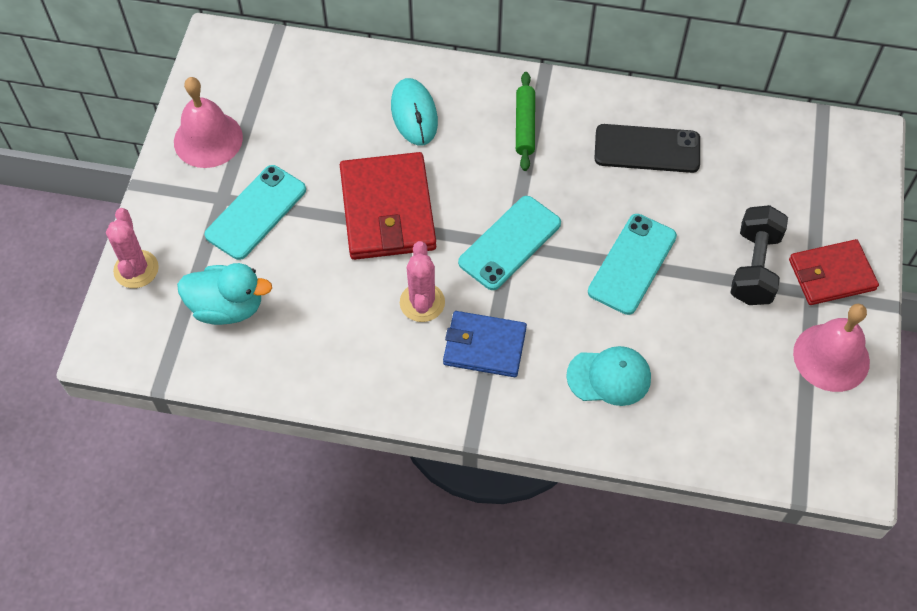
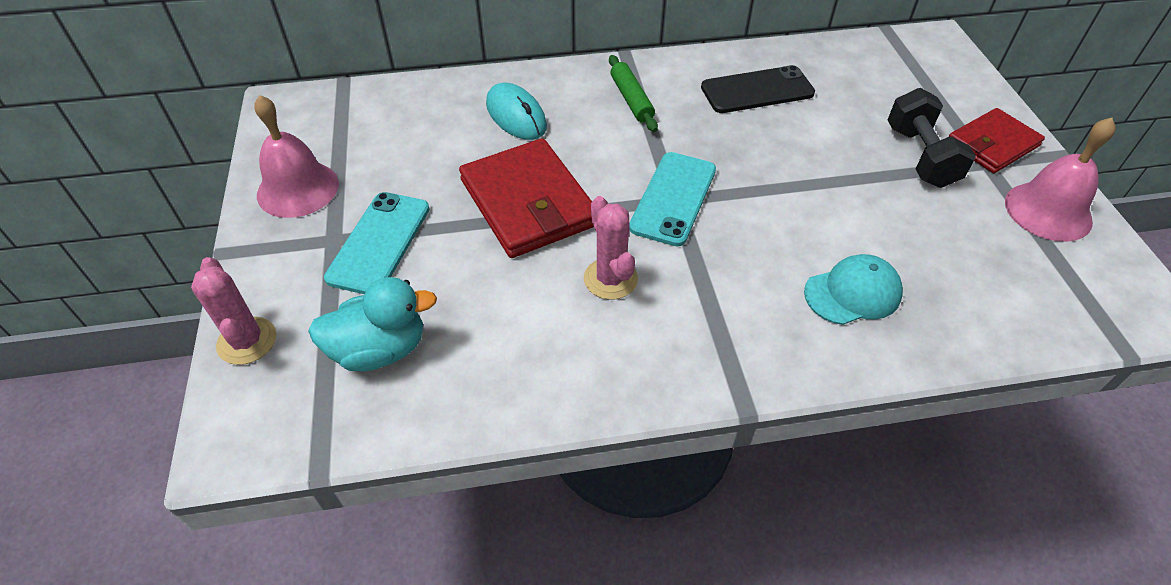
camera: 20 degrees left, 10 degrees down
(484, 346) = (703, 302): blue wallet -> none
(632, 264) = (805, 184): turquoise phone -> none

